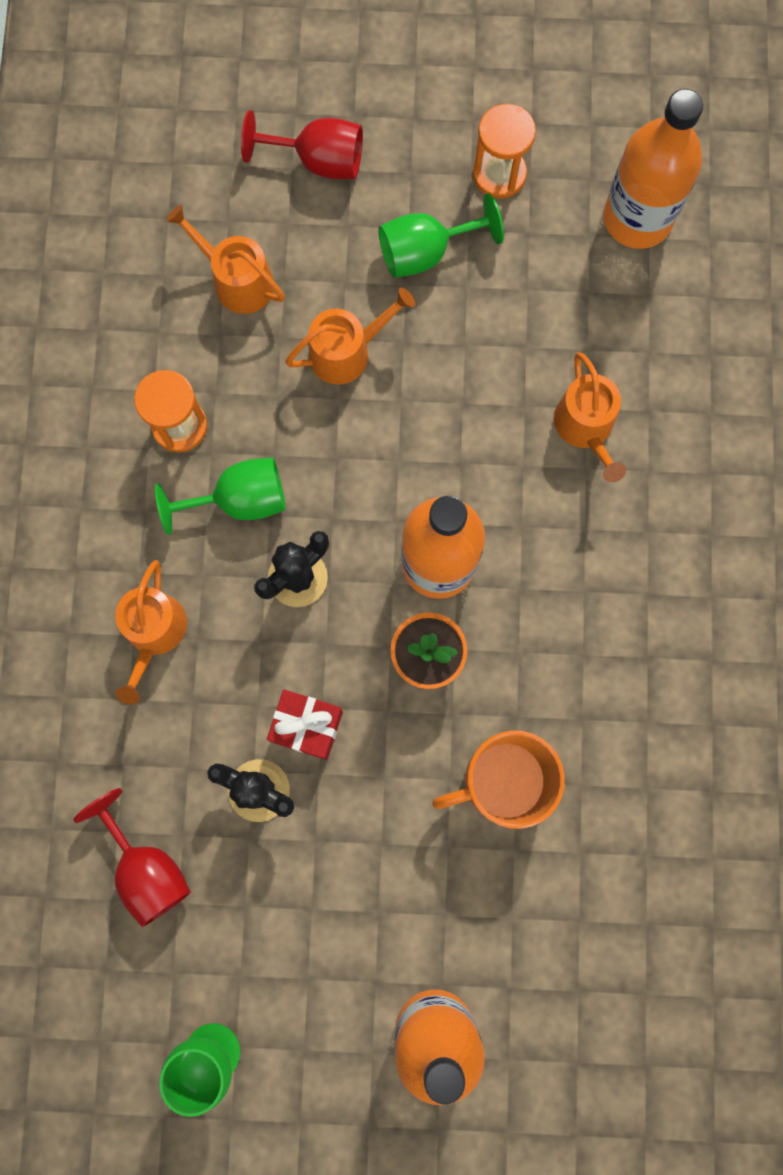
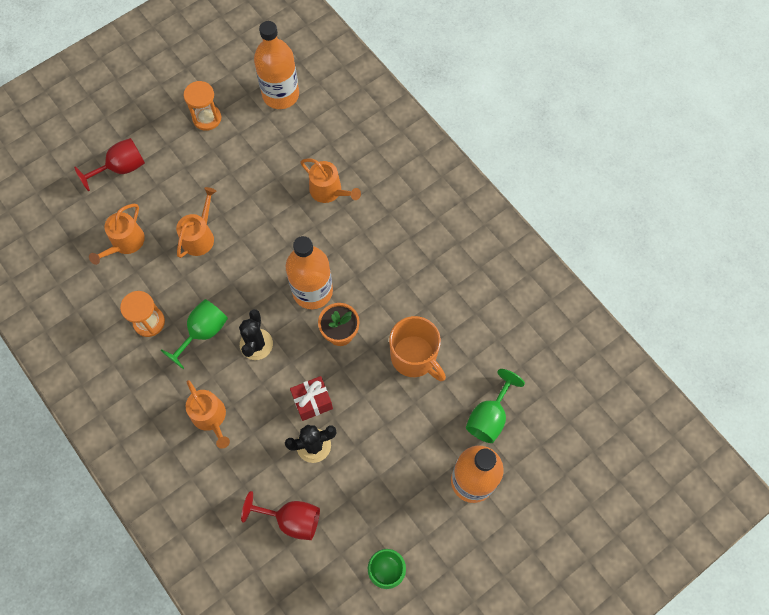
camera: 40 degrees left, 10 degrees down
(237, 281) = (125, 243): orange watering can -> orange watering can turned 60 degrees counterclockwise
(426, 252) = (201, 171): green goblet -> green goblet (489, 416)
(502, 781) = (414, 357): orange mug -> orange mug turned 75 degrees counterclockwise

